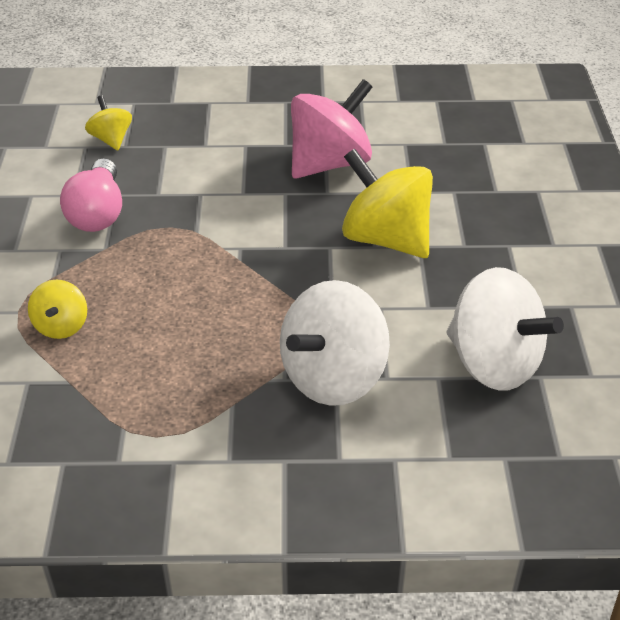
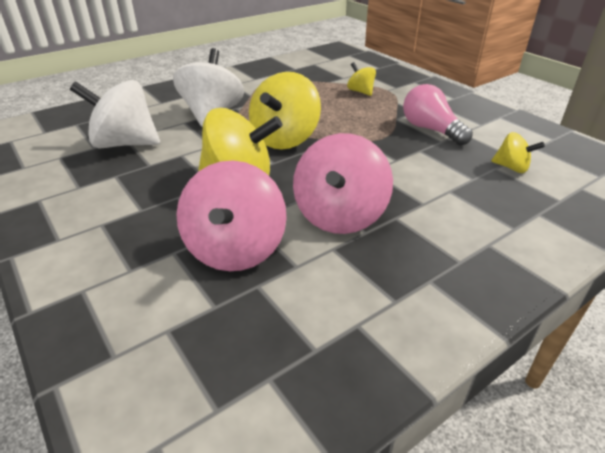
camera: 145 degrees right, 5 degrees down
(281, 276) = (285, 139): none -> yellow spinning top
(442, 172) = (235, 249): none -> pink spinning top

